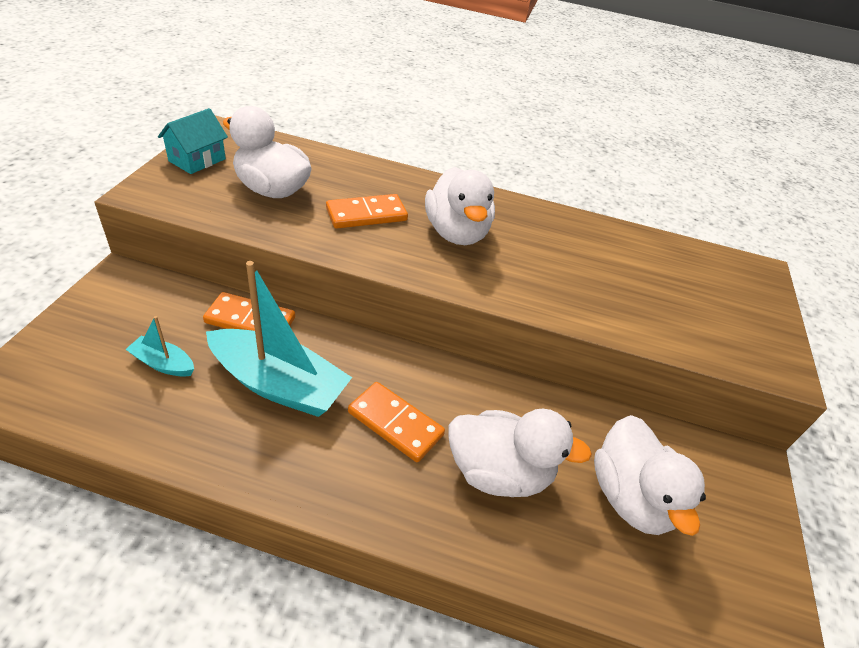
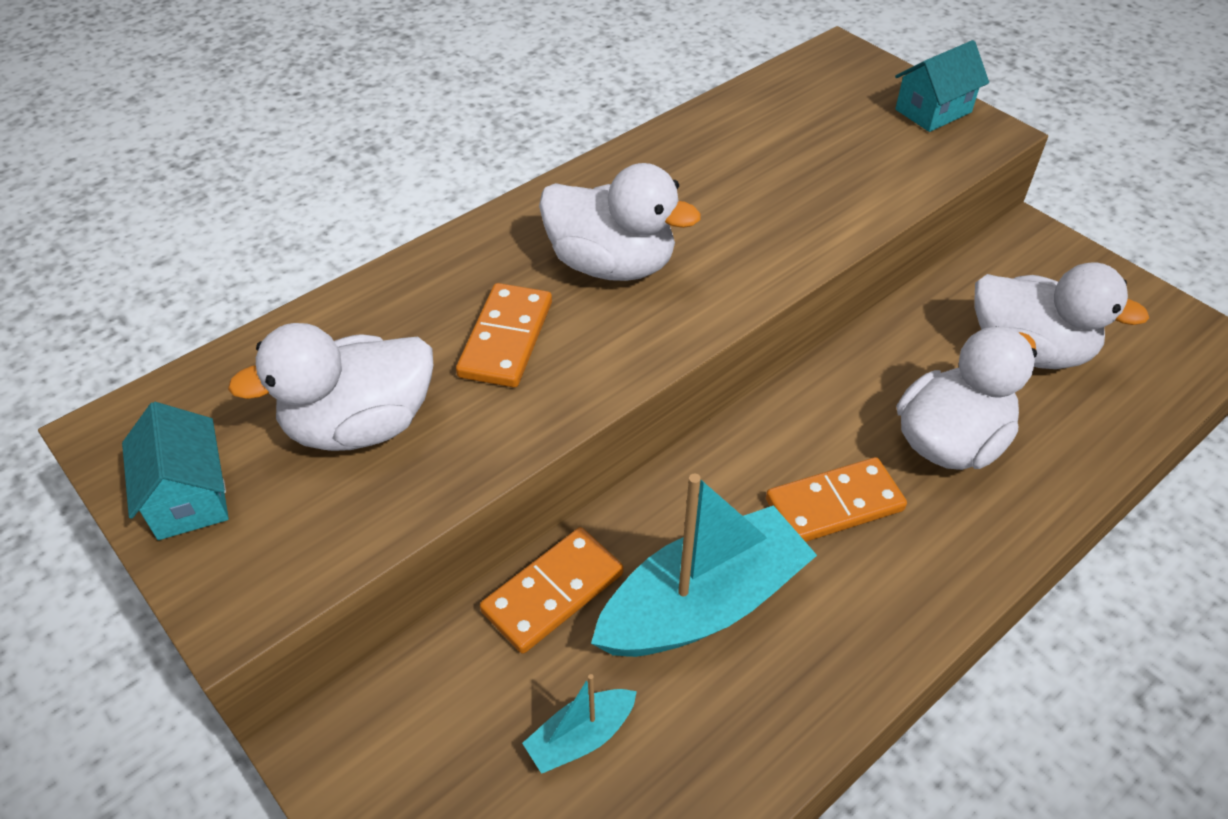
camera: 50 degrees left, 5 degrees up
(763, 333) = (933, 111): none -> turquoise house

